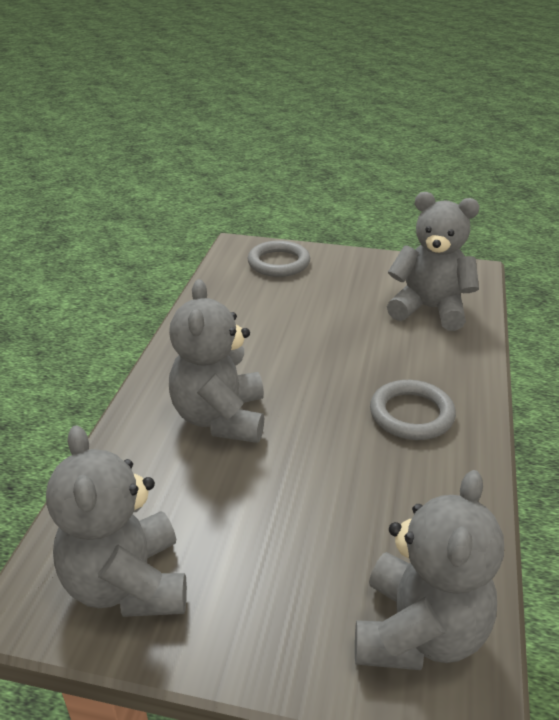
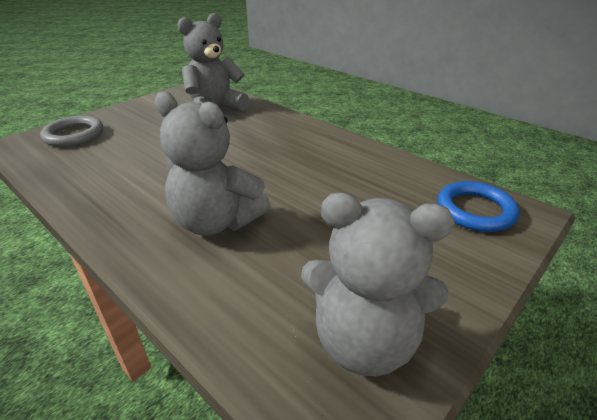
camera: 60 degrees left, 0 degrees up
(411, 414) = (300, 148): grey ring -> none
(418, 632) = (475, 210): grey teddy bear -> blue ring

